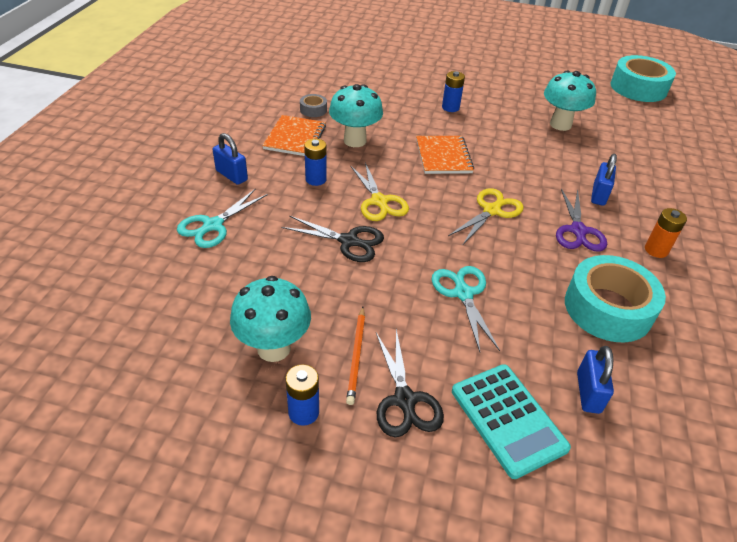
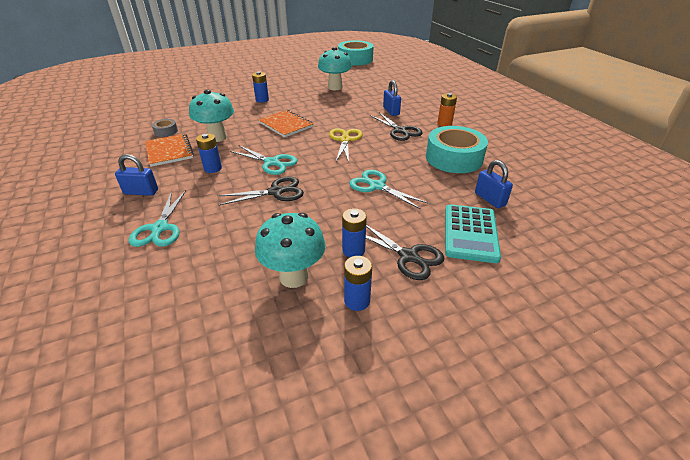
camera: 35 degrees left, 5 degrees down
(356, 356) = (353, 250): orange pencil -> blue battery
(379, 201) = (272, 163): yellow scissors -> turquoise scissors
(507, 419) = (470, 233): turquoise calculator -> turquoise calculator turned 75 degrees clockwise
(578, 231) = (400, 131): purple scissors -> black scissors

